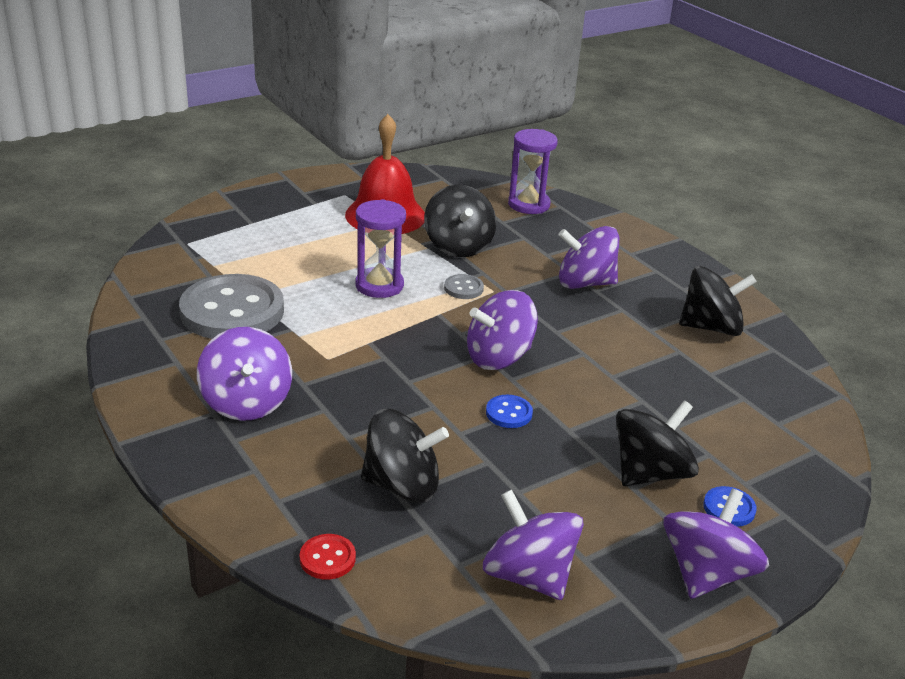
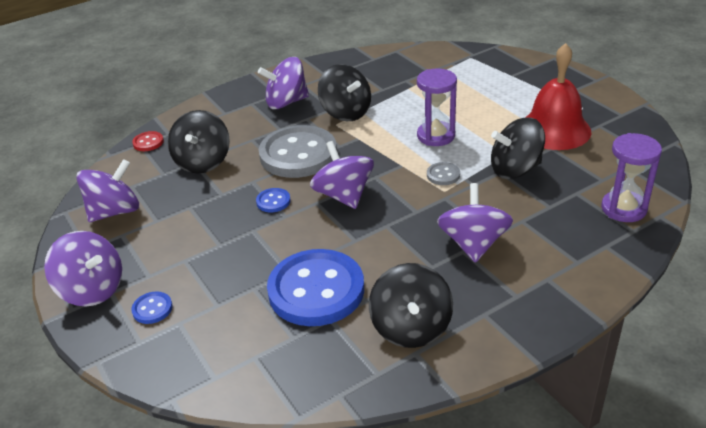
camera: 95 degrees right, 5 degrees up
(232, 311) = (386, 84): grey button -> grey button (298, 154)
(650, 473) = (198, 269): black spinning top -> black spinning top (346, 112)
(671, 381) = (316, 290): none -> blue button

